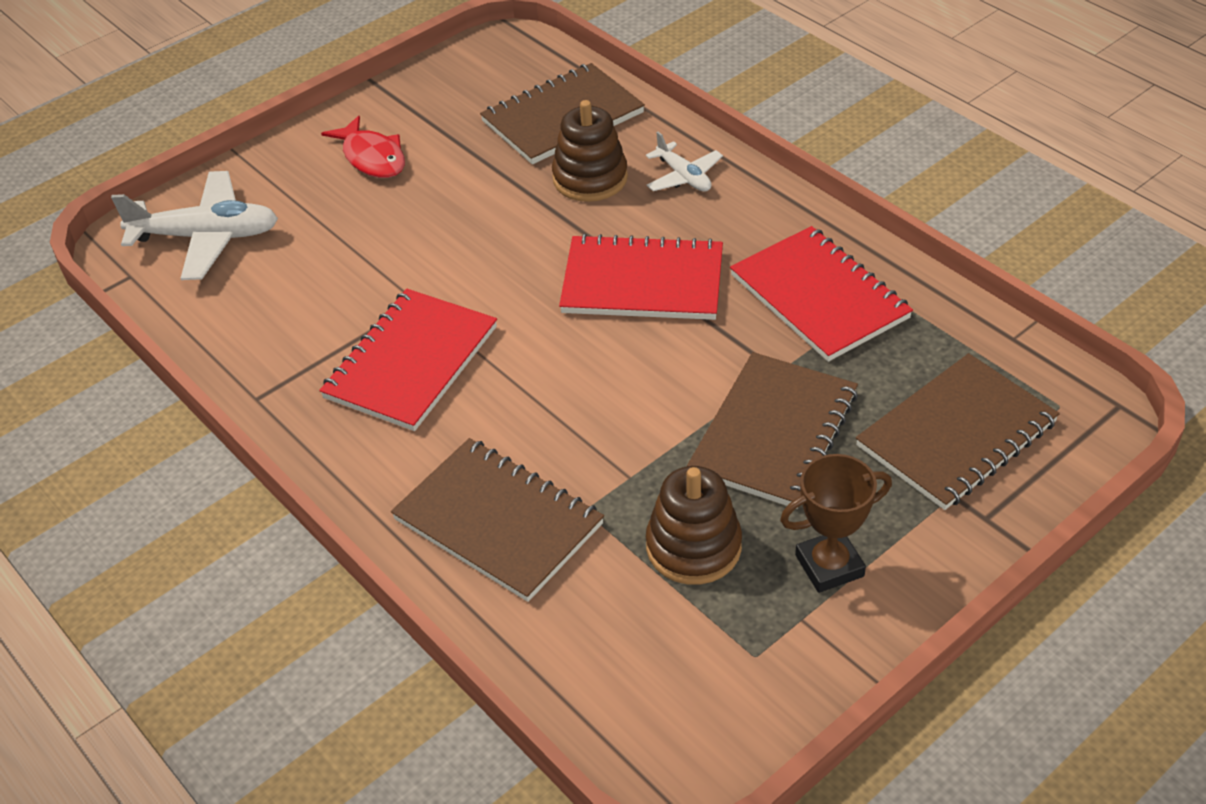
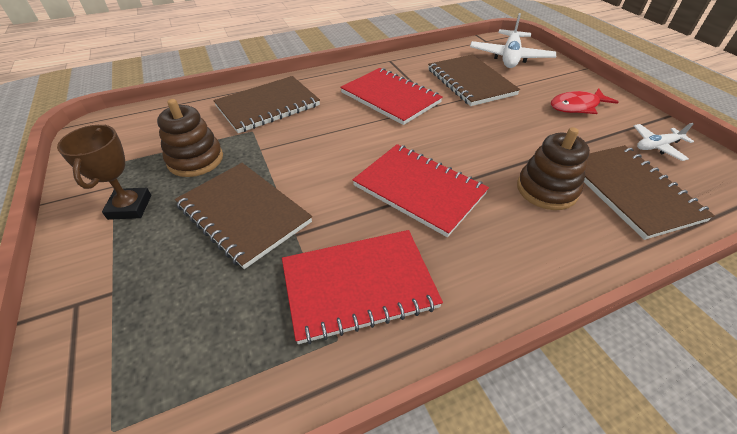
camera: 105 degrees right, 0 degrees up
(642, 282) = (419, 190): red notebook -> red notebook turned 75 degrees counterclockwise
(684, 177) = (543, 243): white plane -> white plane (657, 146)
(956, 434) = (156, 321): brown notebook -> brown notebook (470, 82)

